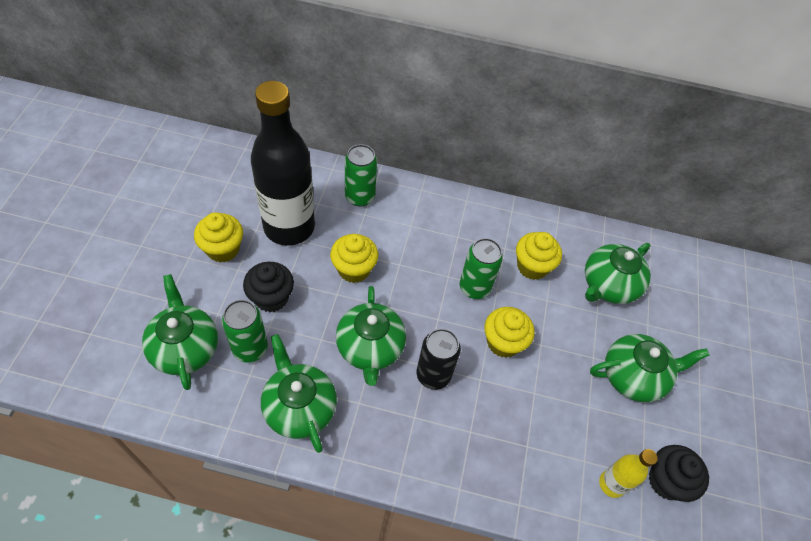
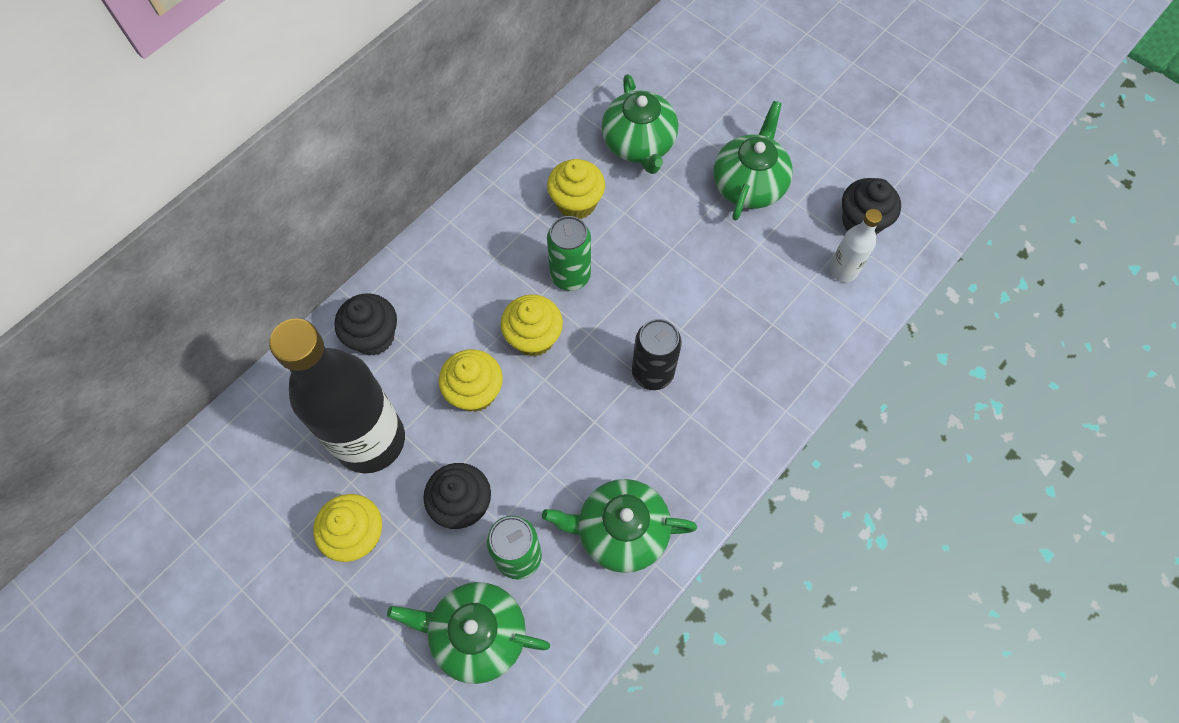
camera: 55 degrees left, 10 degrees up
(360, 197) = (374, 337): green can -> black cupcake
(370, 348) = (587, 422): green teapot -> none
(503, 342) = (650, 283): yellow cupcake -> yellow cupcake (533, 338)
(611, 484) = (843, 270): yellow bottle -> white bottle

